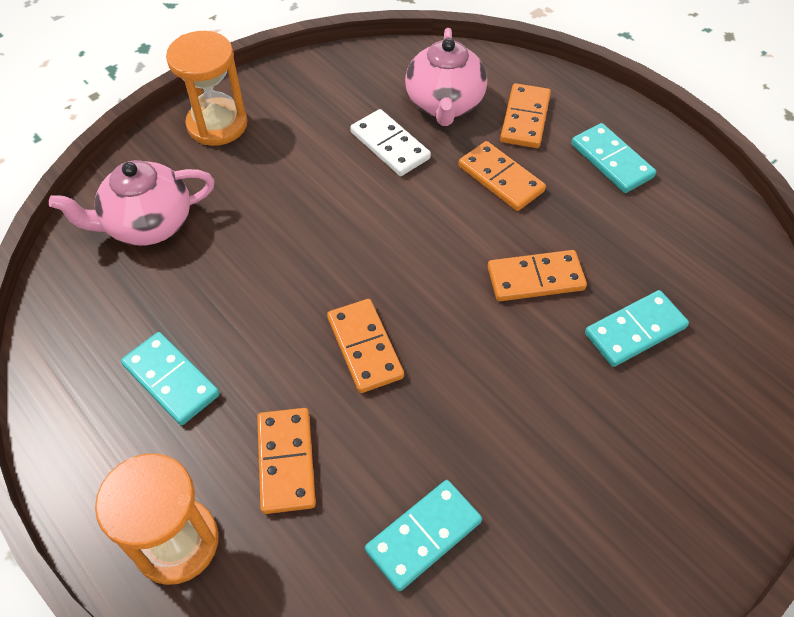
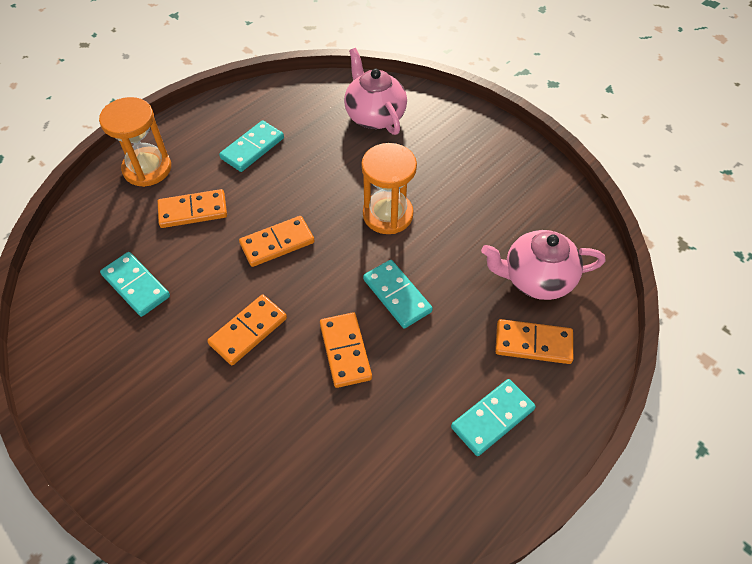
camera: 85 degrees right, 0 degrees up
(217, 124) = (476, 135): orange hourglass -> orange hourglass (388, 215)
(389, 145) = (476, 242): white domino -> none
(501, 178) = (453, 324): orange domino -> orange domino (248, 331)
(635, 330) = (296, 426): turquoise domino -> turquoise domino (397, 295)

